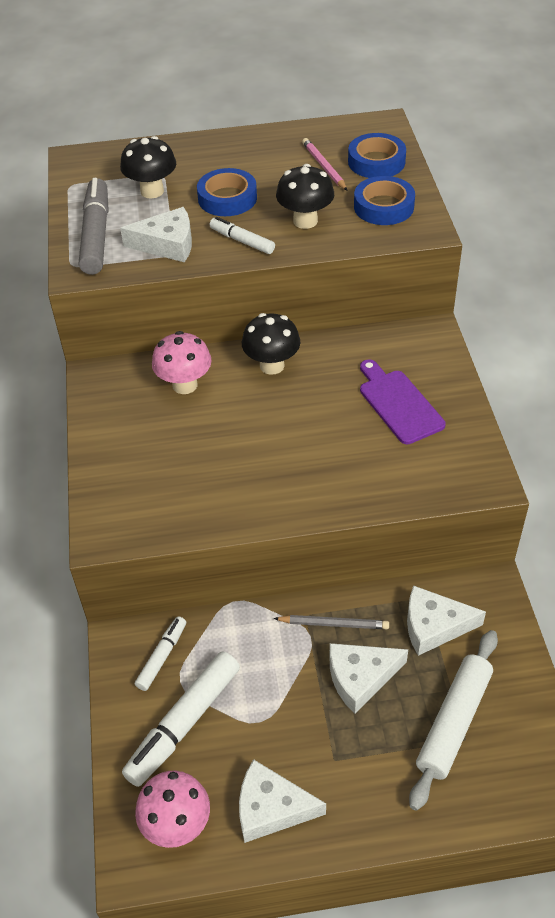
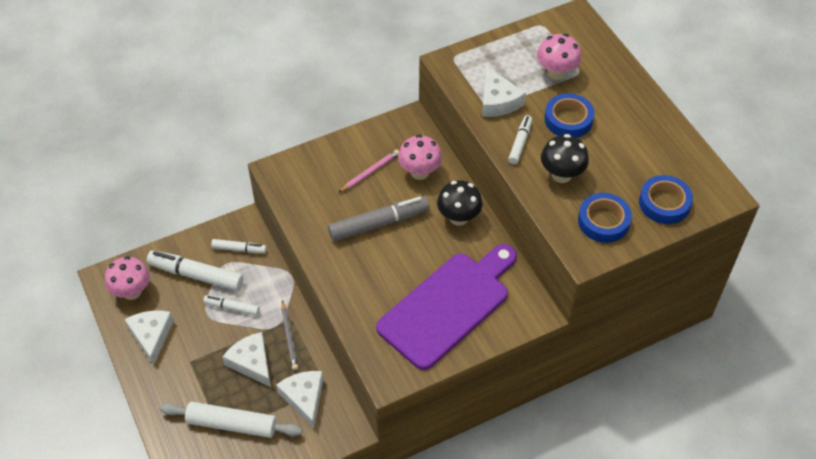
camera: 70 degrees right, 5 degrees up
(96, 235) = (491, 58): grey marker -> grey marker (378, 223)
(152, 191) = (556, 73): black mushroom -> pink mushroom
(260, 685) = (232, 308): none -> white marker
(324, 166) = (640, 169): pink pencil -> pink pencil (370, 172)
(398, 404) = (448, 306): purple cutting board -> purple cutting board, size x1.80

